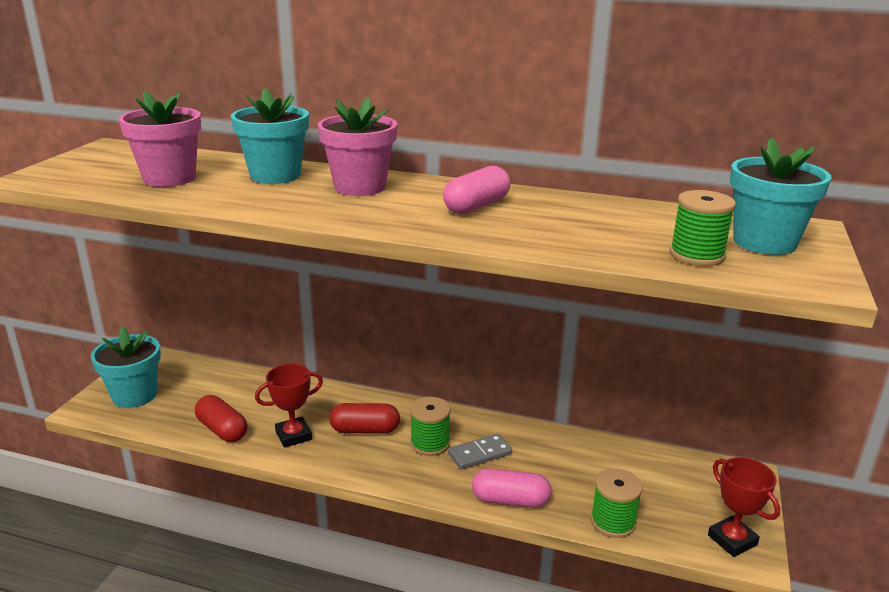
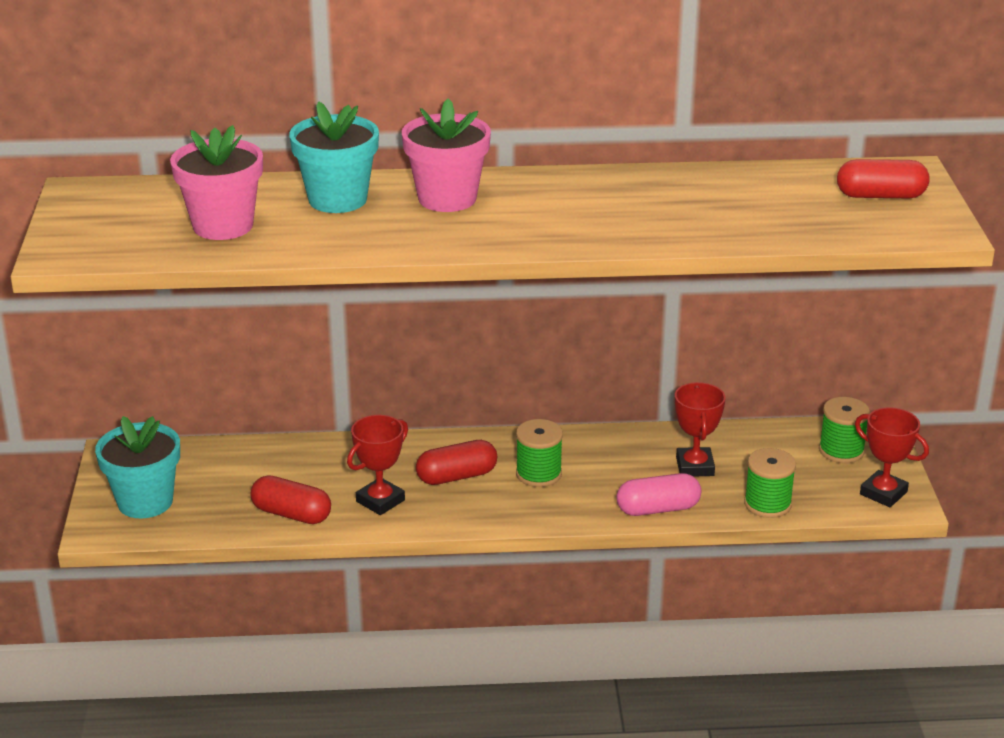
camera: 20 degrees left, 5 degrees up
(476, 206) = (590, 202): pink capsule -> none
(479, 454) = (599, 472): grey domino -> none
(564, 469) = (695, 466): none -> red trophy
(696, 255) = (830, 222): green spool -> green spool (841, 450)
(764, 242) = (880, 196): turquoise flower pot -> red capsule

